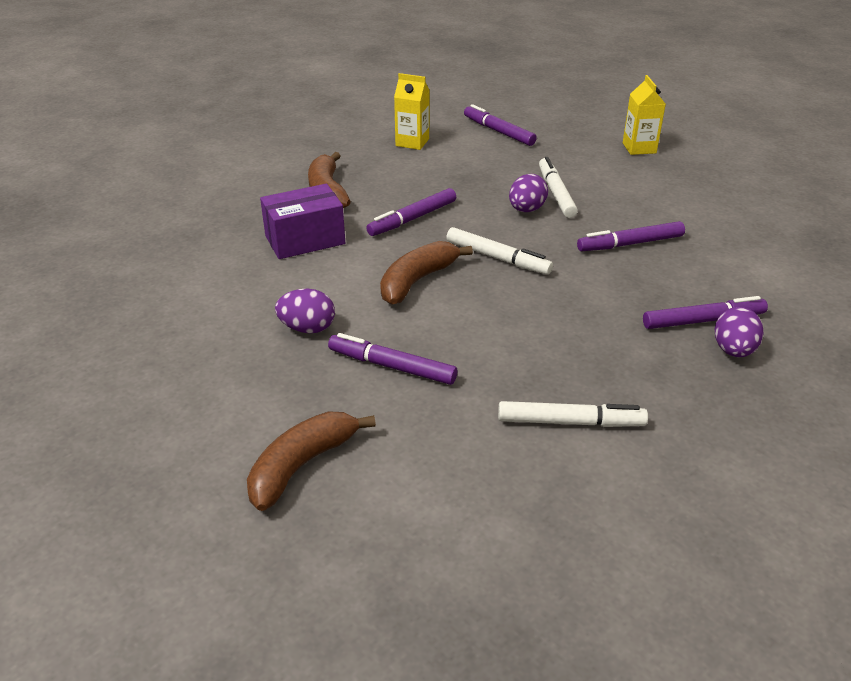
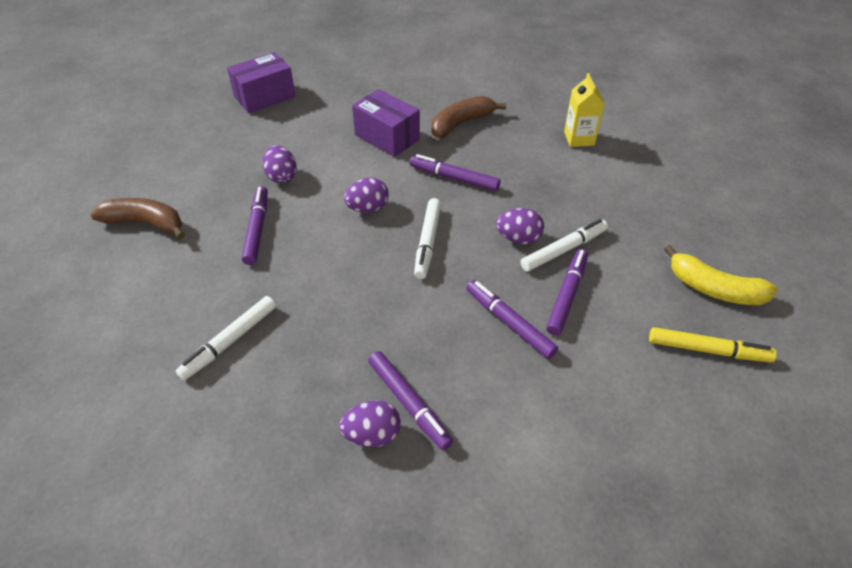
camera: 65 degrees right, 10 degrees up
(120, 309) = (264, 97): none -> purple box
(417, 281) = (367, 208): brown banana -> purple egg
(498, 131) = (650, 181): purple marker -> purple marker (567, 295)
(570, 422) = (230, 342): white marker -> white marker turned 60 degrees clockwise
(639, 148) = (714, 289): yellow carton -> yellow banana
(699, 171) = (708, 350): none -> yellow marker

